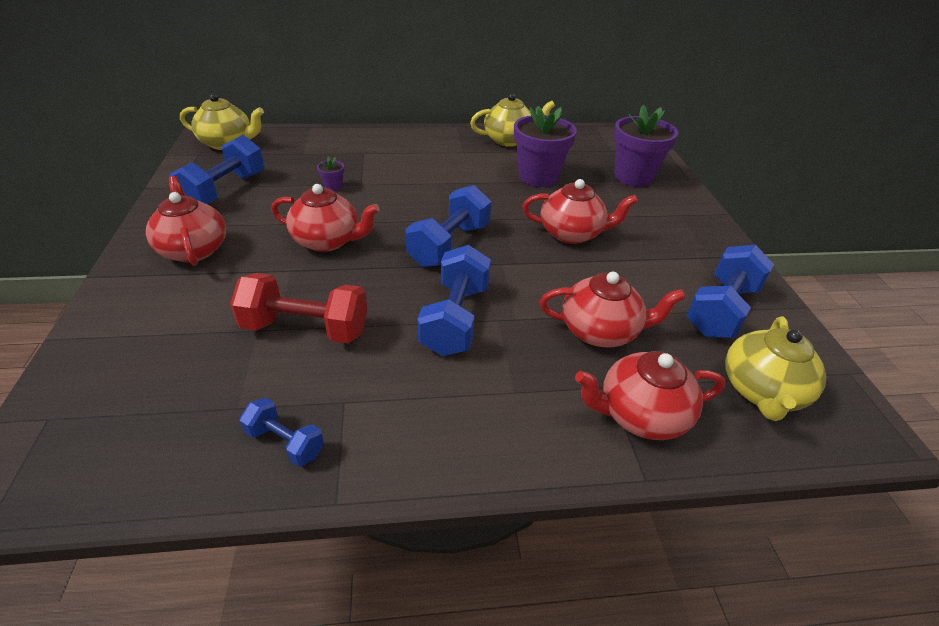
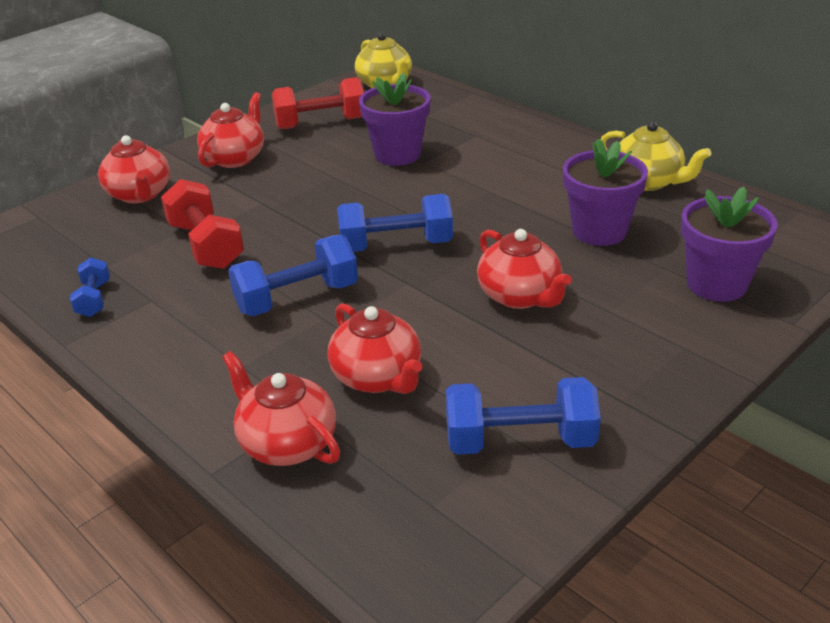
camera: 55 degrees right, 5 degrees down
(225, 190) = (320, 123): blue dumbbell -> red dumbbell
(327, 241) = (319, 195): red teapot -> red teapot (139, 194)
(333, 187) = (397, 154): purple flower pot -> purple flower pot, size x2.42
(761, 391) = (408, 510): yellow teapot -> none

